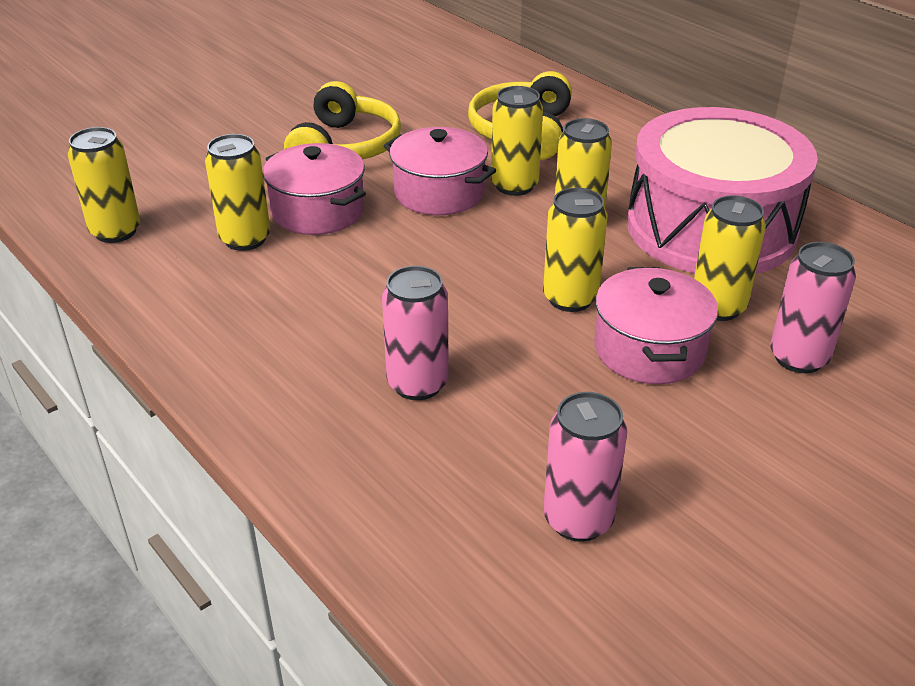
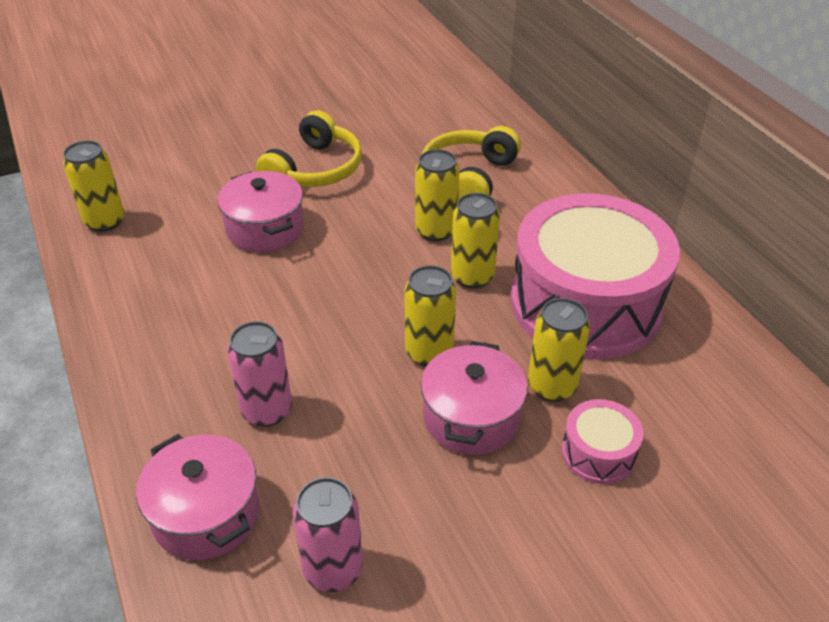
camera: 15 degrees right, 5 degrees up
(245, 239) = (197, 246): yellow can -> none
(439, 193) = (370, 227): pink pot -> pink pot (206, 514)
(798, 358) = (598, 453): pink can -> pink drum

